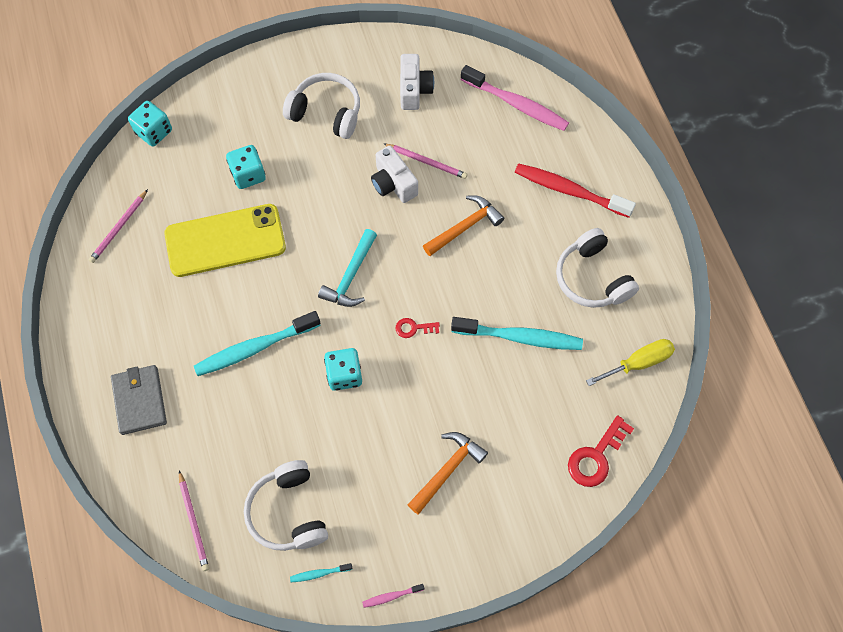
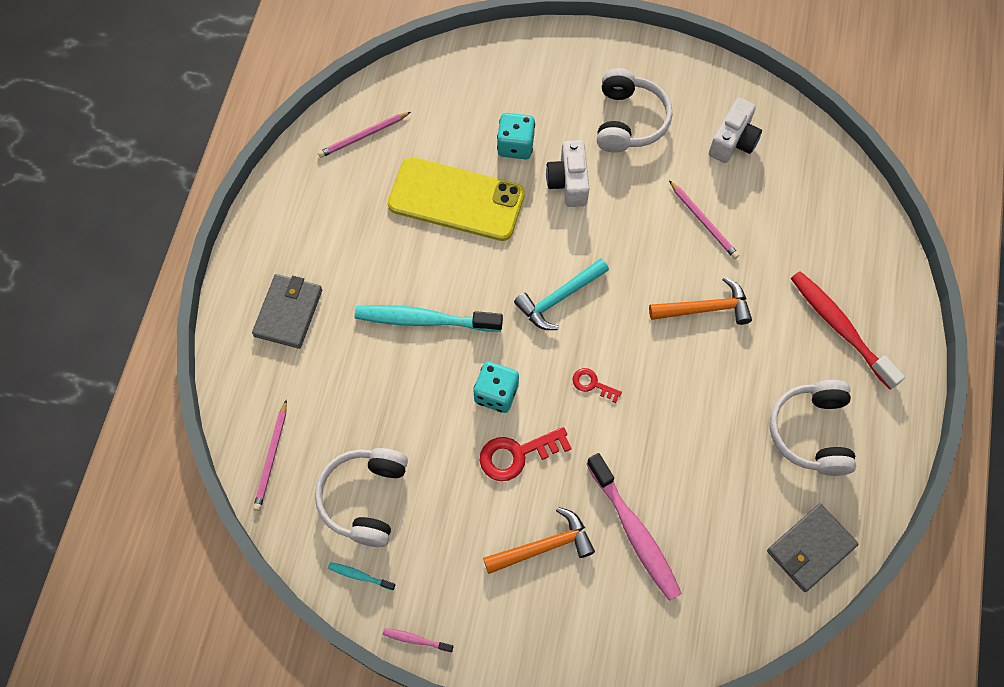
camera: 30 degrees right, 0 degrees up
(154, 132) = (449, 59): turquoise dice -> none
(326, 112) = (629, 121): white headphones -> white headphones turned 45 degrees clockwise
(393, 183) = (656, 227): white camera -> white camera (568, 182)
(517, 104) = (835, 209): pink toothbrush -> pink toothbrush (634, 532)
(520, 337) = (698, 453): turquoise toothbrush -> none
(596, 457) = (706, 621): red key -> red key (517, 455)
(638, 363) = (810, 548): yellow screwdriver -> grey wallet

